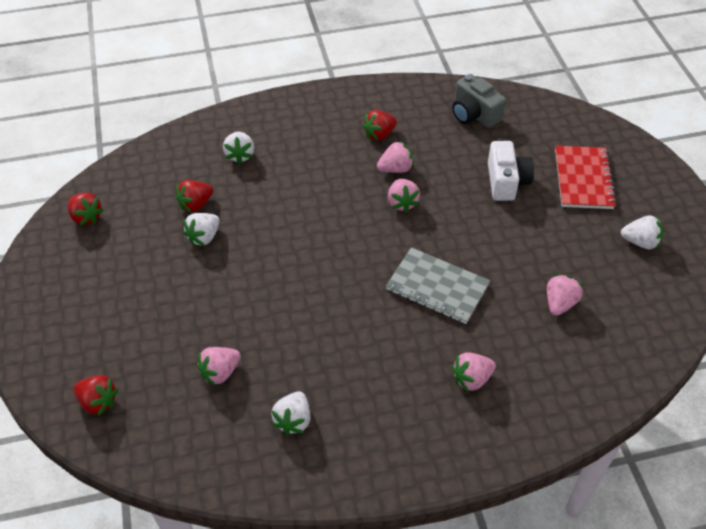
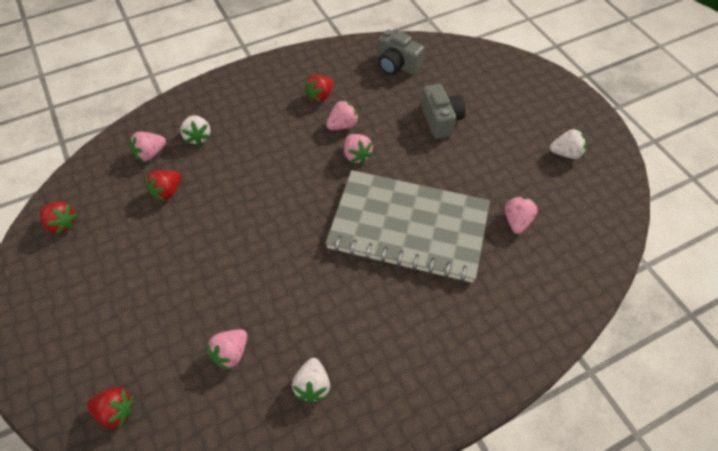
camera: 15 degrees left, 5 degrees up
(204, 237) = (182, 222): white strawberry -> none
(437, 287) = (408, 228): grey notebook -> grey notebook, size x1.81
(471, 379) = (462, 308): pink strawberry -> pink strawberry (150, 154)
(506, 181) = (440, 120): white camera -> grey camera
(583, 179) = (503, 106): red notebook -> none

